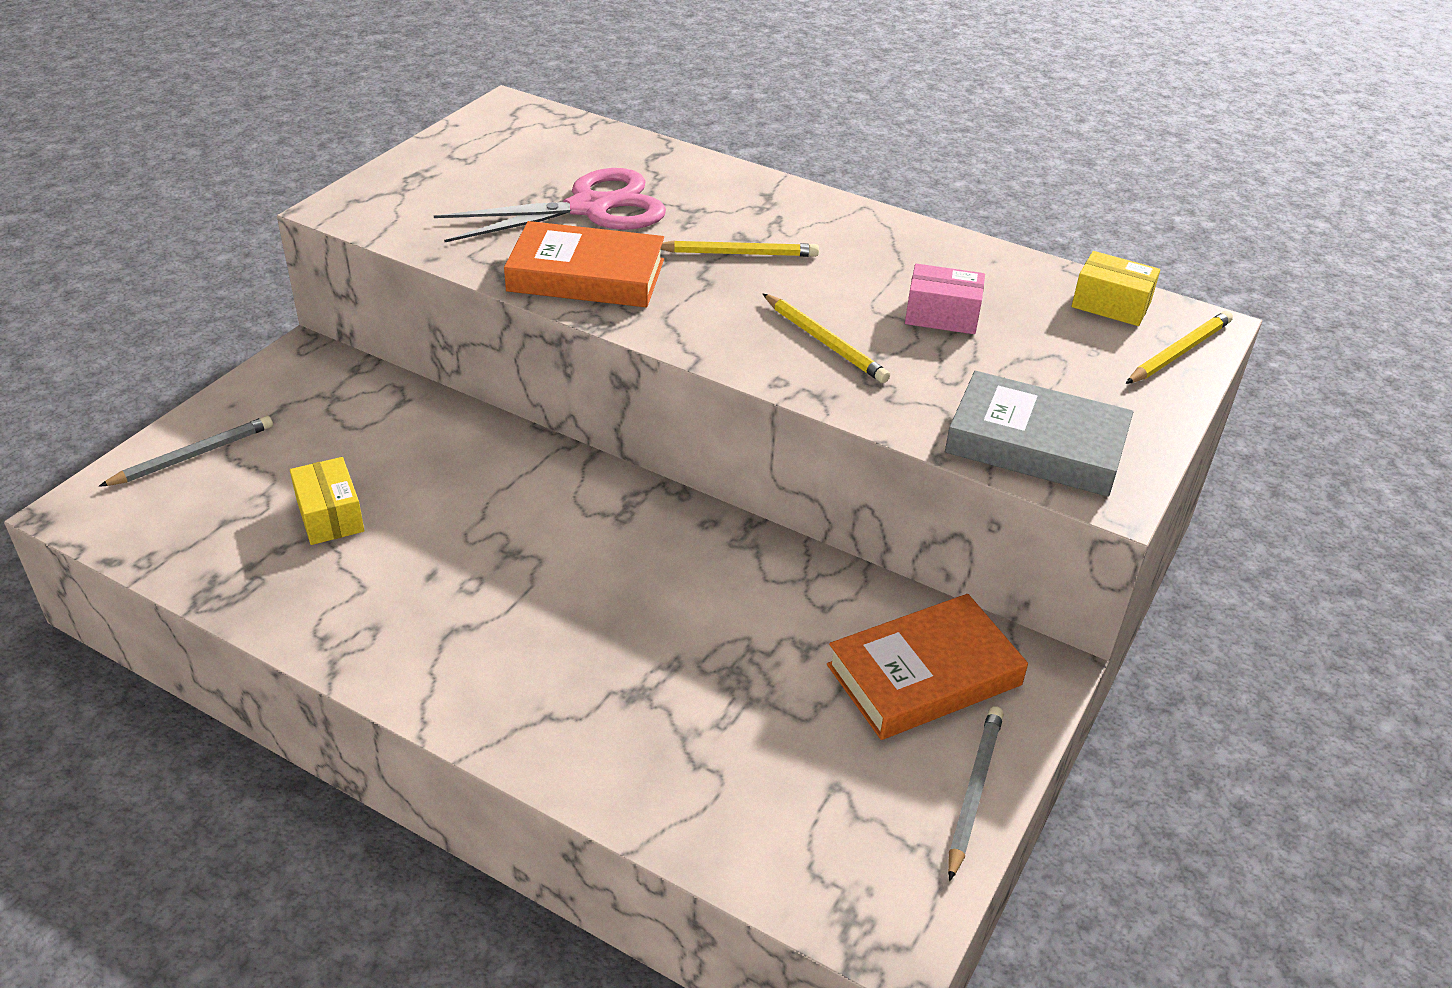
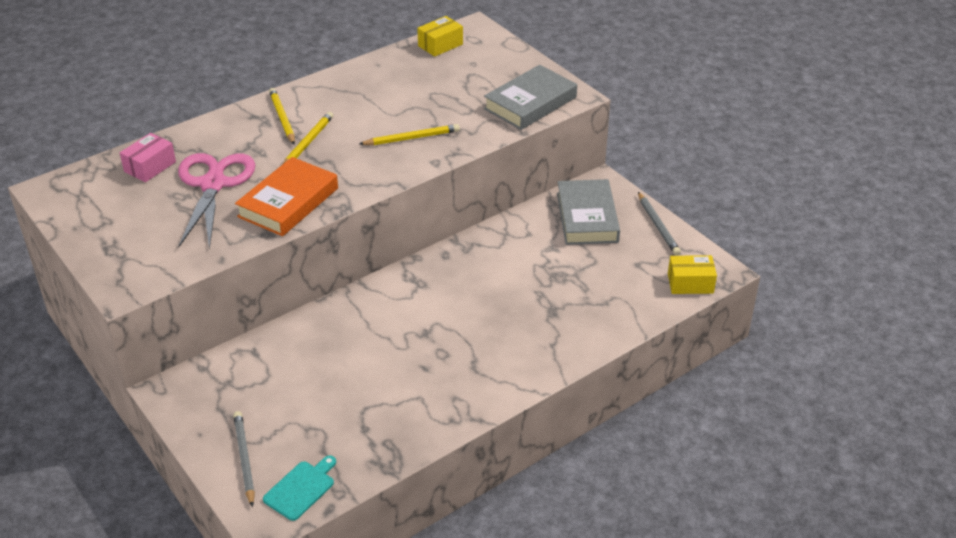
camera: 65 degrees left, 0 degrees up
(146, 522) = (301, 489): none -> turquoise cutting board
(330, 515) = (347, 402): yellow box -> yellow box (690, 283)
(924, 675) = (587, 217): orange book -> grey book
(942, 315) = (414, 96): pink box -> pink box (150, 167)
(974, 791) = (658, 226): grey pencil -> grey pencil turned 150 degrees counterclockwise
(1179, 352) = (489, 41): yellow pencil -> yellow pencil (282, 118)

